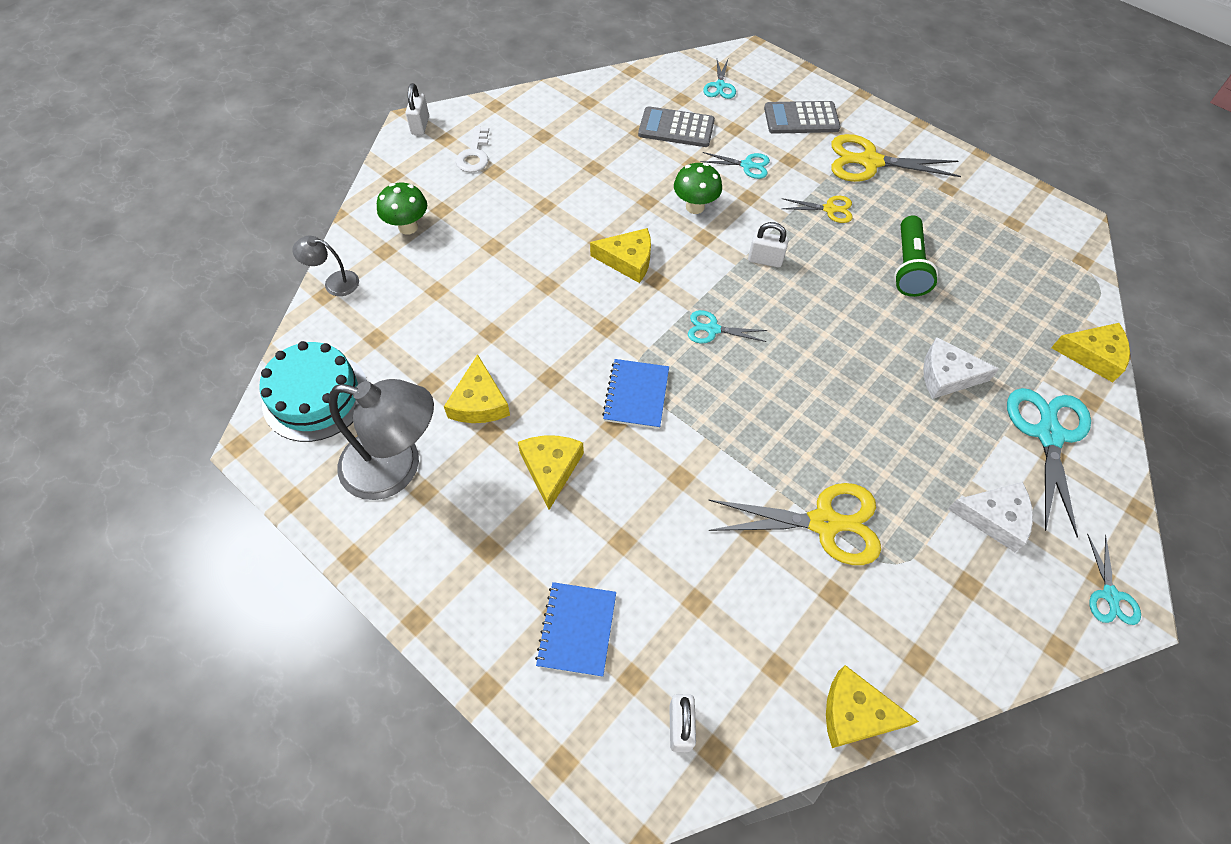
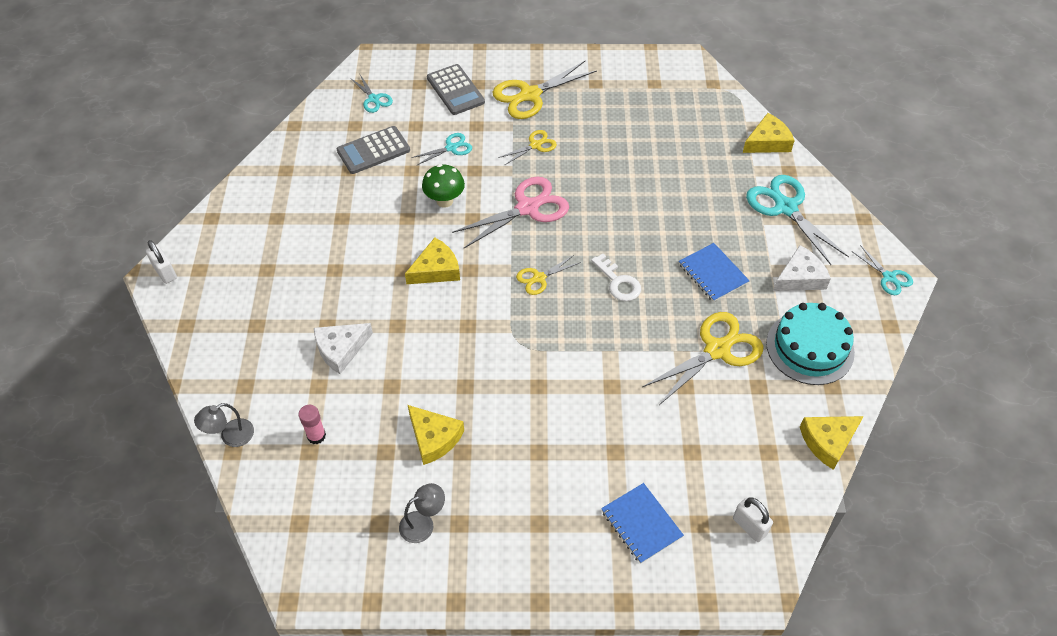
camera: 40 degrees left, 5 degrees down
(315, 396) = (309, 524): turquoise cake -> turquoise cake (810, 348)
(393, 329) = (316, 436): none -> pink glue stick
(396, 467) = (423, 523): grey lamp -> grey lamp, size x0.48
(408, 227) = (244, 356): green mushroom -> none
(474, 155) = (237, 267): white key -> white key (618, 282)
(551, 468) = (527, 443): yellow cheese -> none
(636, 395) = (533, 356): blue notebook -> blue notebook (713, 273)
(712, 329) = (539, 278): turquoise scissors -> yellow scissors
(765, 260) = (527, 208): white padlock -> pink scissors
(801, 118) = (455, 90): grey calculator -> grey calculator turned 75 degrees counterclockwise
(908, 267) = (619, 153): green flashlight -> none
(947, 375) = (702, 210): white cheese -> white cheese (341, 349)

